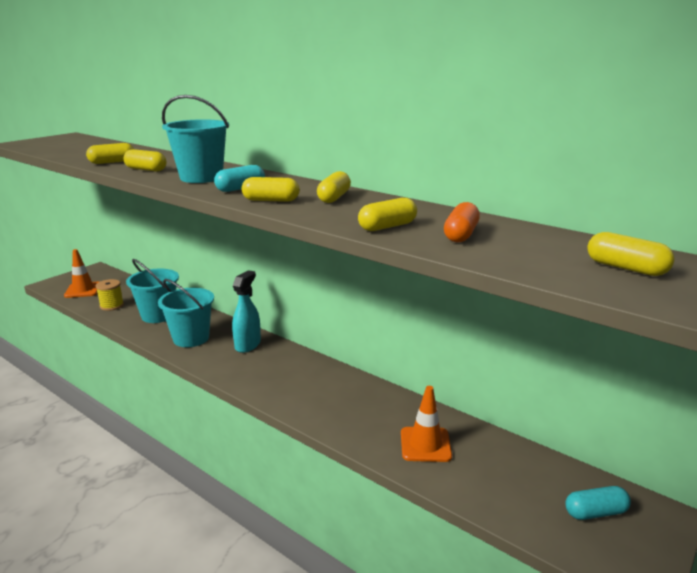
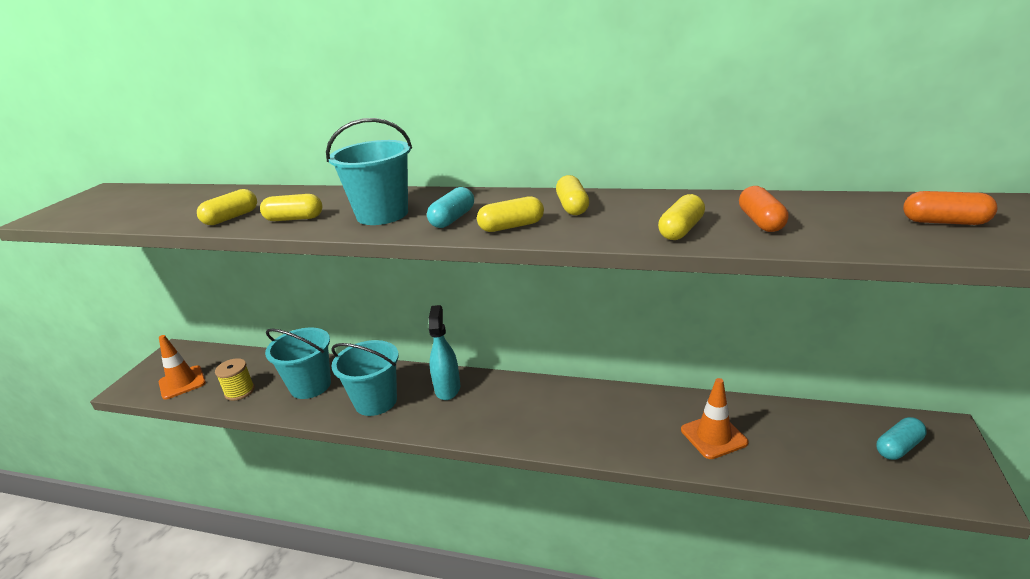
camera: 20 degrees left, 5 degrees up
(626, 268) = (944, 222): yellow capsule -> orange capsule

